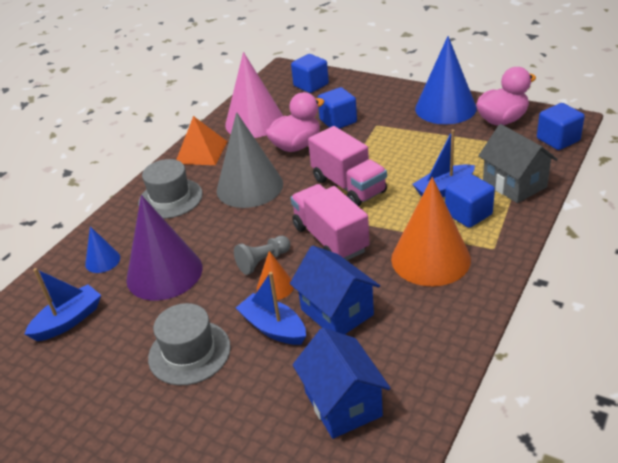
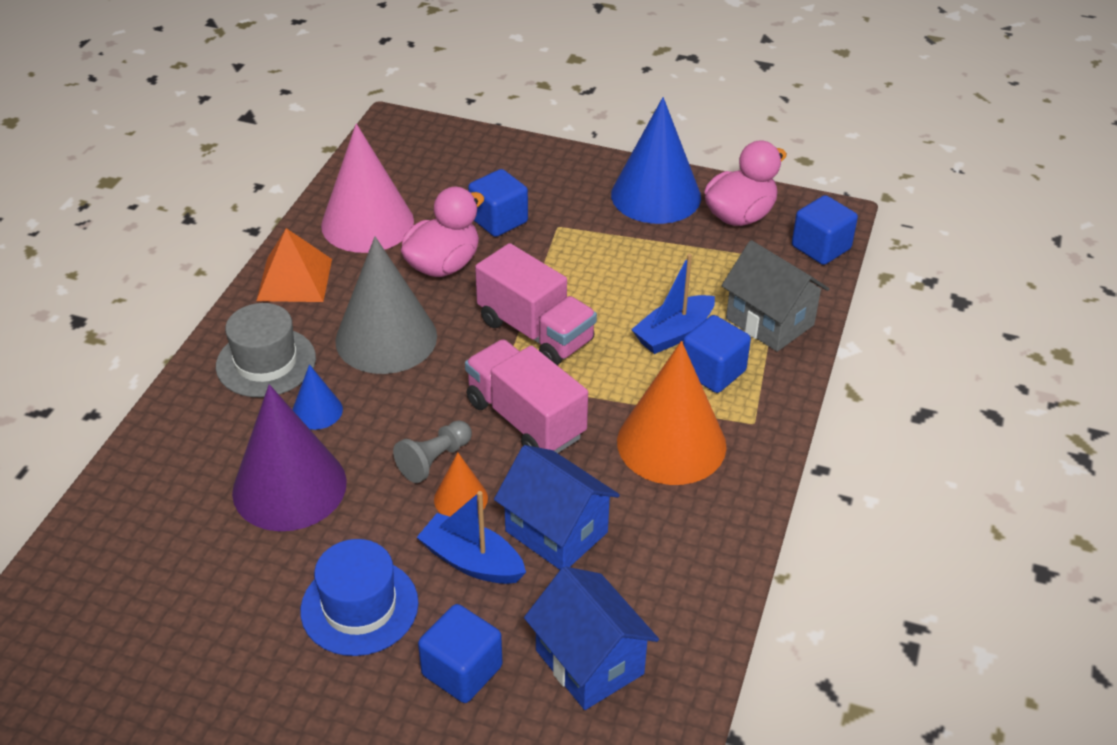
camera: 15 degrees left, 5 degrees up
(68, 321) = (161, 572): blue boat -> none
(102, 261) = (186, 472): blue cone -> blue cone (317, 411)
(189, 352) = (359, 606): grey hat -> blue hat
(311, 85) = (443, 155): blue cube -> blue cube (462, 670)

